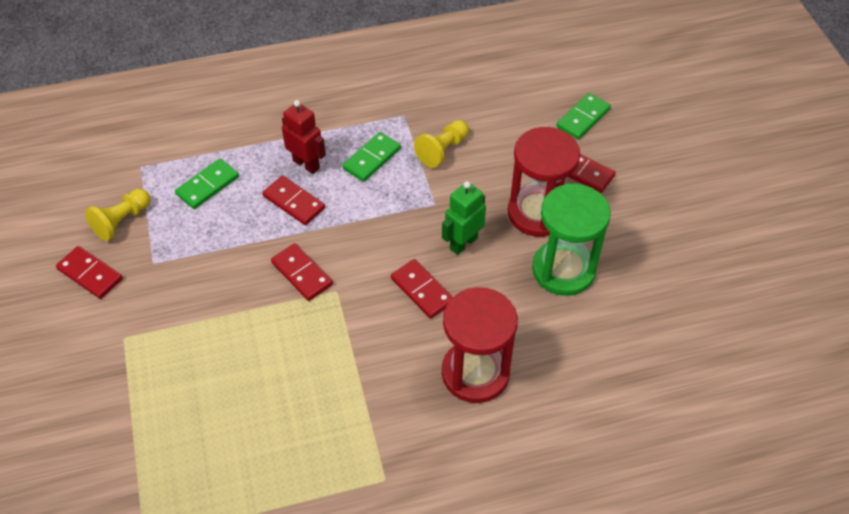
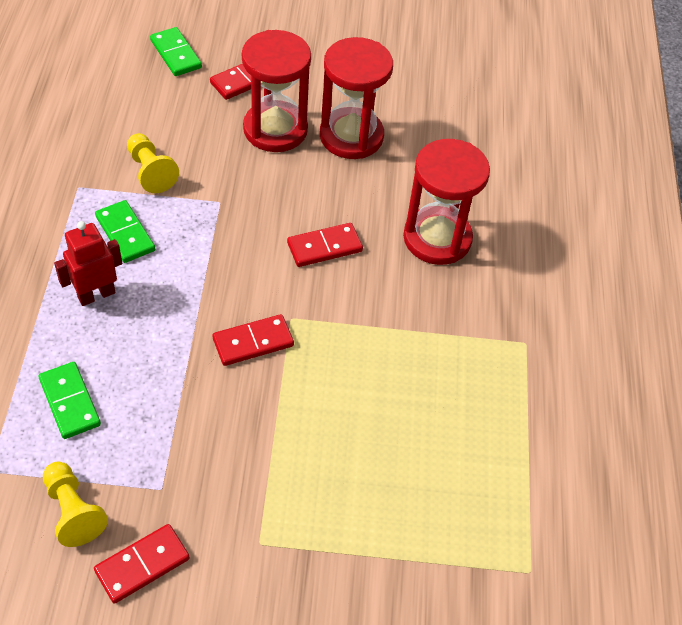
camera: 75 degrees left, 0 degrees up
(294, 202) = (147, 322): red domino -> none
(463, 243) = (282, 196): green robot -> none
(563, 270) = (351, 136): green hourglass -> red hourglass

